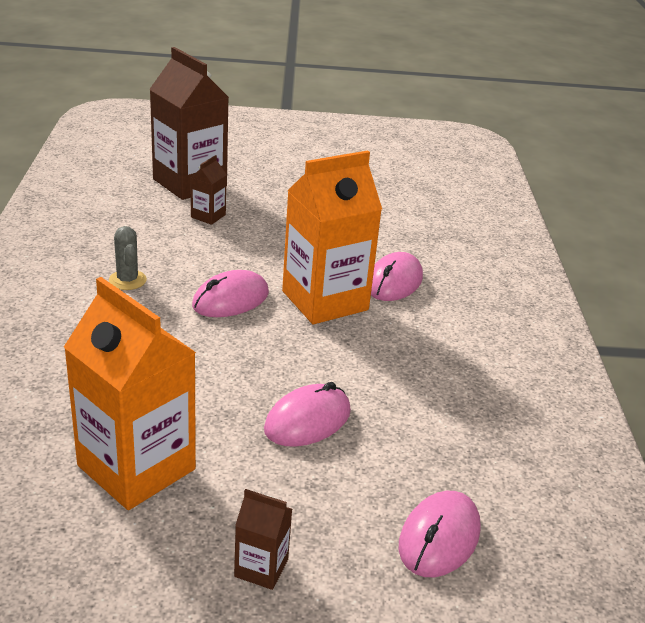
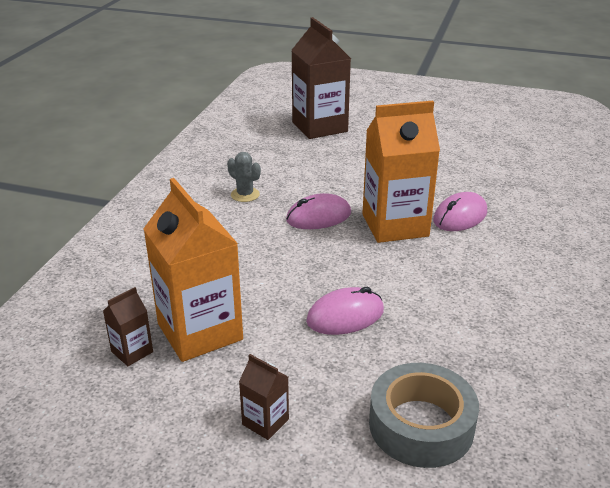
camera: 20 degrees right, 0 degrees up
(127, 280) = (245, 195): grey cactus -> grey cactus turned 45 degrees counterclockwise
(208, 216) = (324, 152): brown carton -> brown carton (132, 352)
(439, 538) = (421, 425): pink mouse -> grey tape

